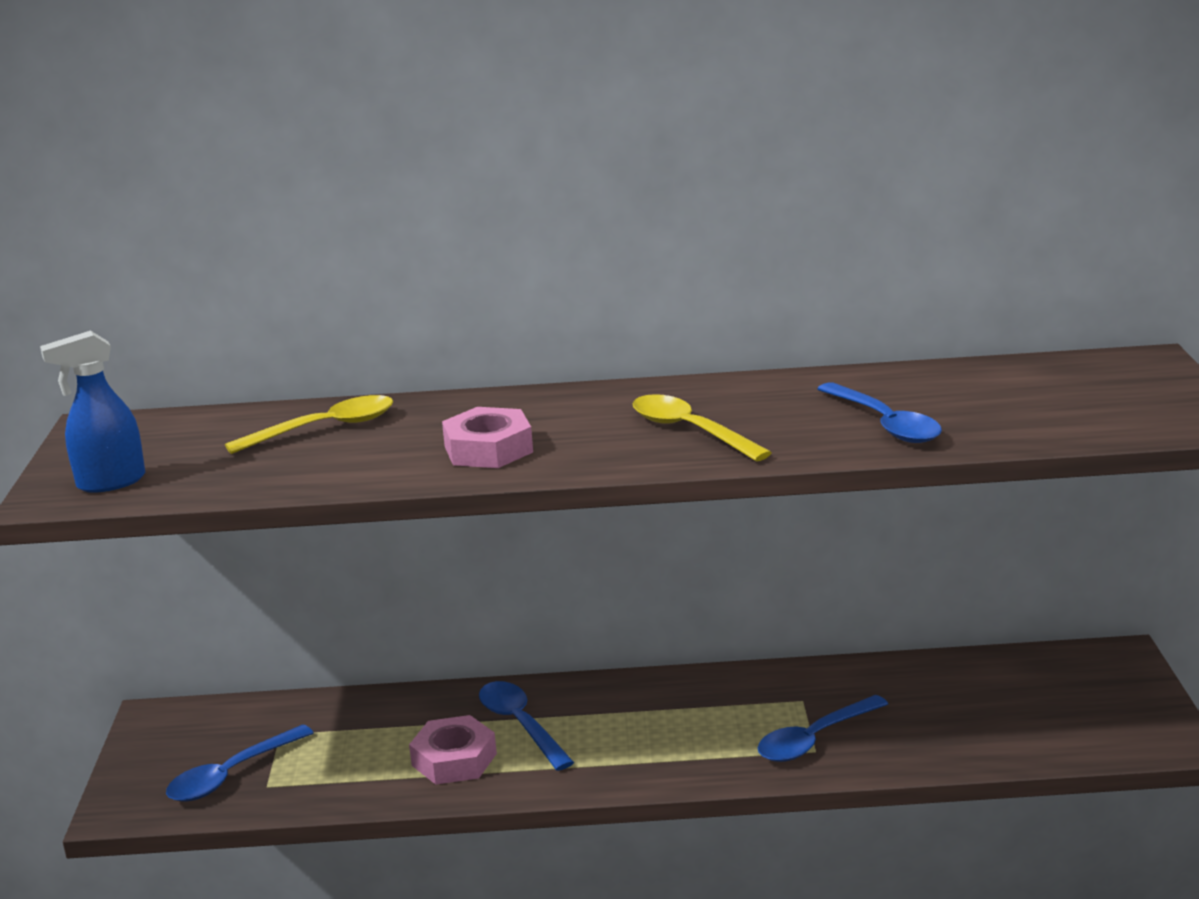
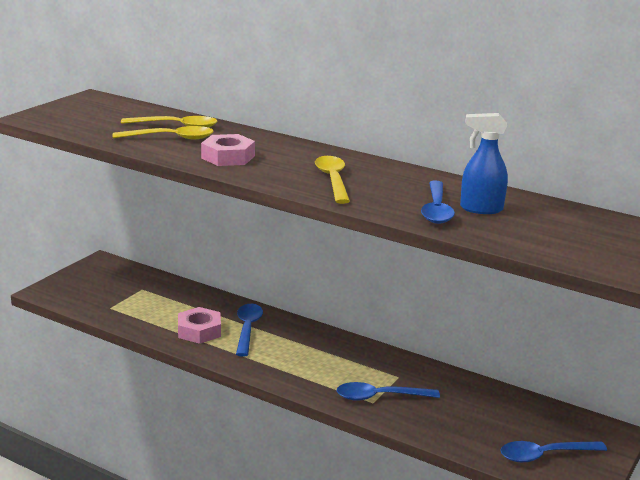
camera: 30 degrees right, 0 degrees up
(110, 482) = (60, 119): blue spray bottle -> blue spray bottle (480, 209)
(232, 775) = (102, 297): blue spoon -> blue spoon (545, 455)
(350, 450) = (170, 138): none -> yellow spoon

